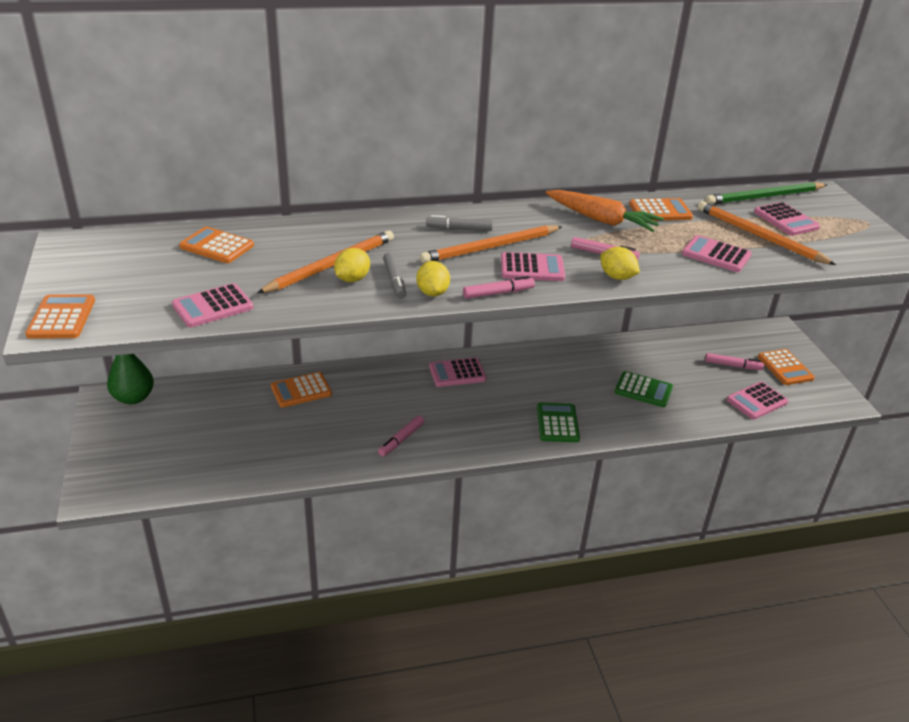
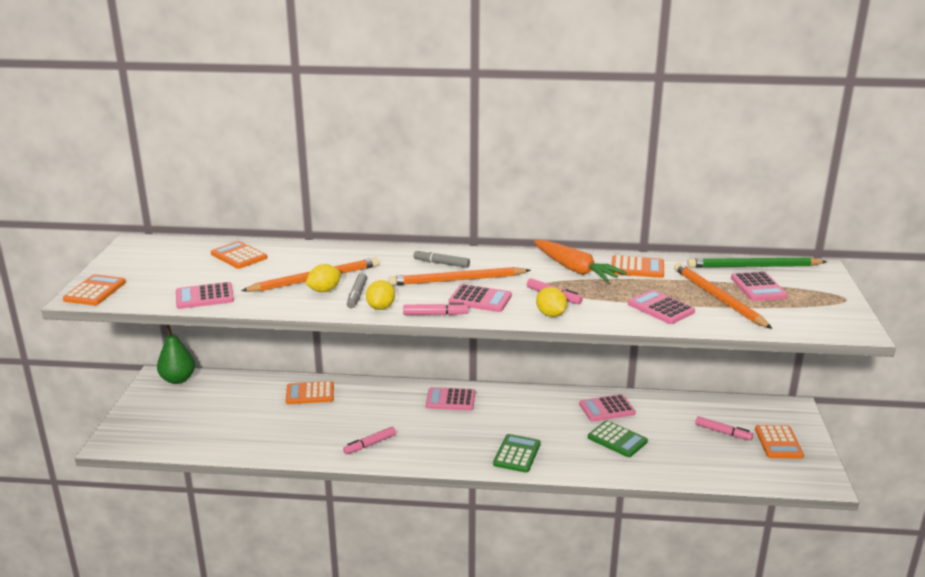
camera: 20 degrees right, 10 degrees down
(756, 401) = (728, 467): pink calculator -> pink calculator (606, 409)

